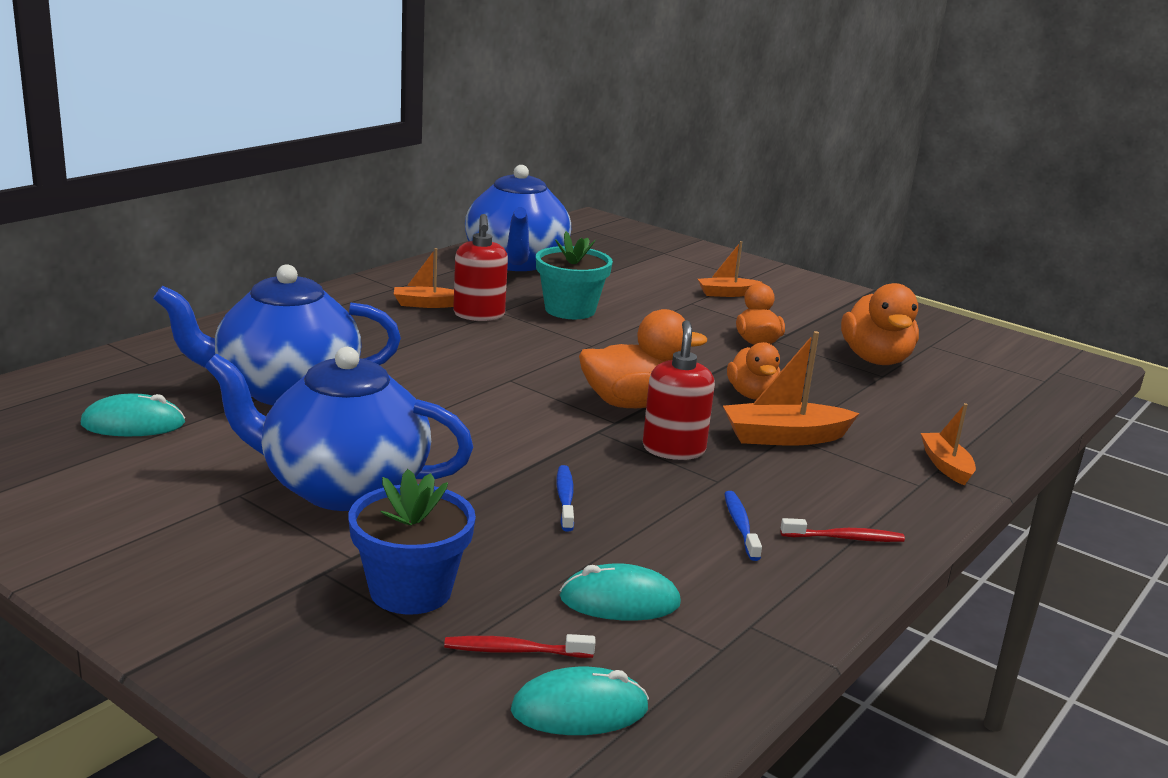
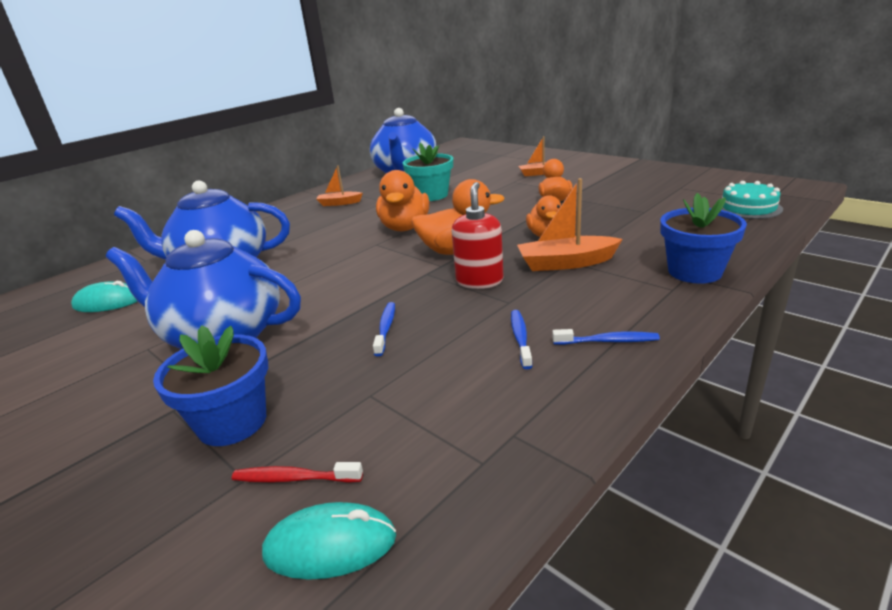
camera: 10 degrees right, 5 degrees up
(479, 315) = (370, 205): red soap dispenser -> none
(620, 601) = (402, 418): turquoise mouse -> none
(845, 538) = (608, 341): red toothbrush -> blue toothbrush
(876, 359) = (639, 201): orange duck -> orange duck (405, 227)
(946, 466) = (694, 272): orange boat -> blue flower pot
(1017, 387) = (748, 208): none -> turquoise cake

